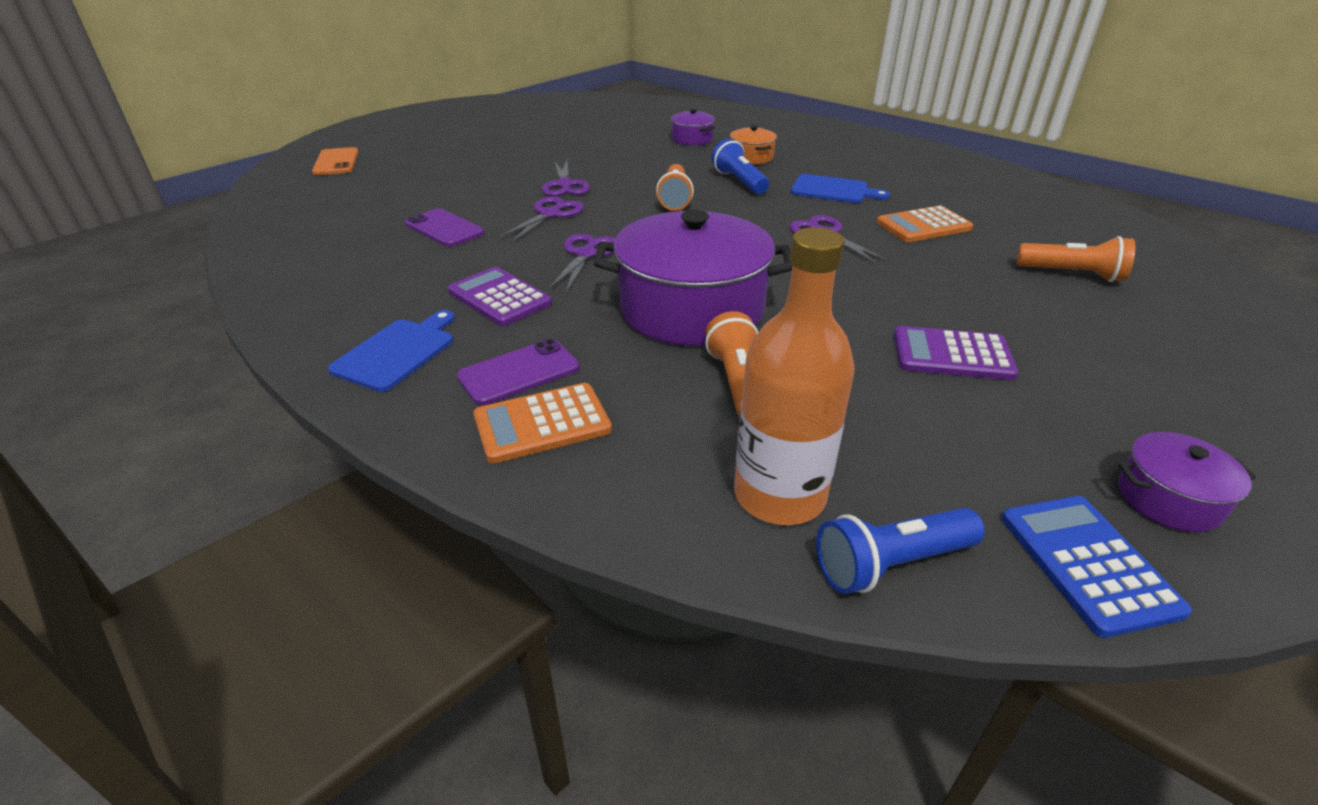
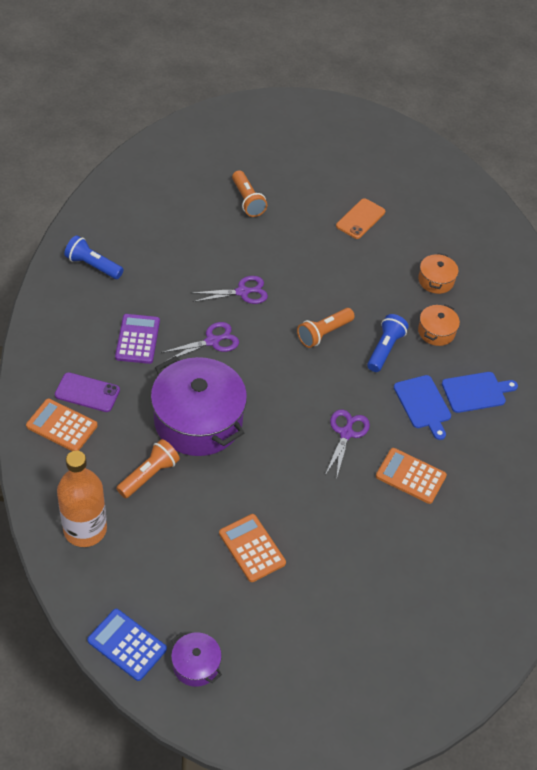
camera: 45 degrees right, 15 degrees up
(336, 162) = (207, 145): orange phone -> orange phone (360, 219)
(397, 352) = (63, 339): blue cutting board -> blue cutting board (476, 392)
(444, 228) = (181, 262): purple phone -> none
(565, 185) = (288, 269): purple scissors -> none
(692, 139) = (436, 280): purple pot -> orange pot
(890, 563) = (75, 581): blue flashlight -> blue flashlight (93, 265)
(952, 354) = (252, 548): purple calculator -> orange calculator
(1072, 274) = (408, 575): orange flashlight -> orange flashlight (247, 201)
(1088, 563) = (127, 645): blue calculator -> blue calculator turned 90 degrees counterclockwise

